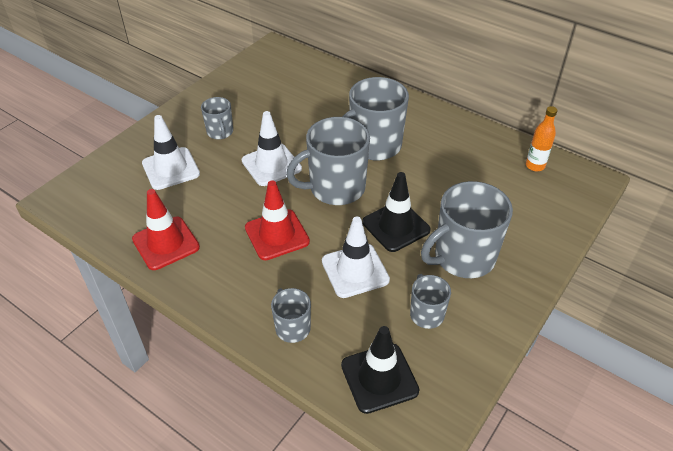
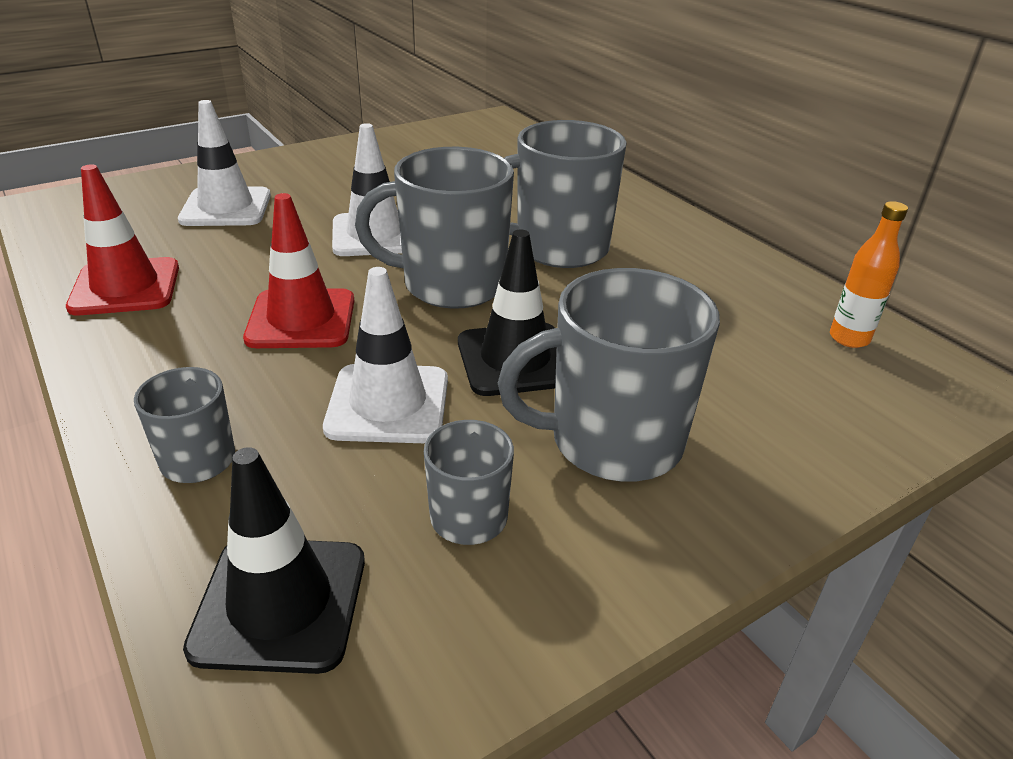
camera: 20 degrees right, 10 degrees down
(220, 132) = (335, 185): grey mug -> none

